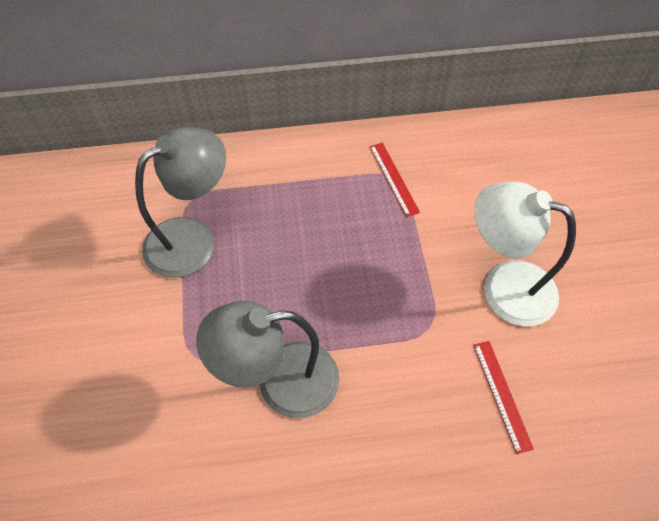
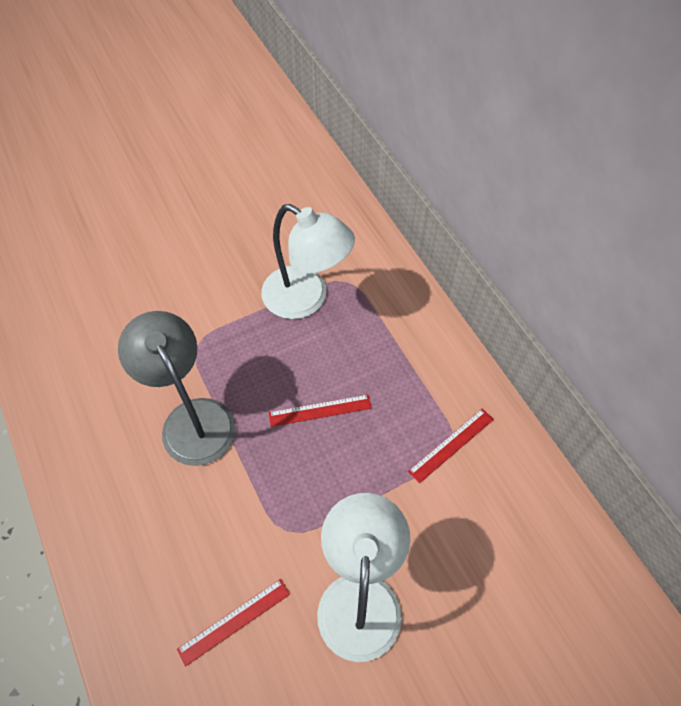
camera: 70 degrees right, 0 degrees up
(192, 239) = (306, 299): grey lamp -> white lamp
(321, 264) = (320, 410): none -> red ruler

